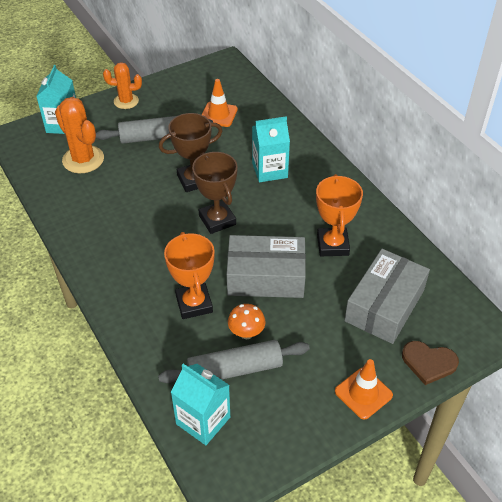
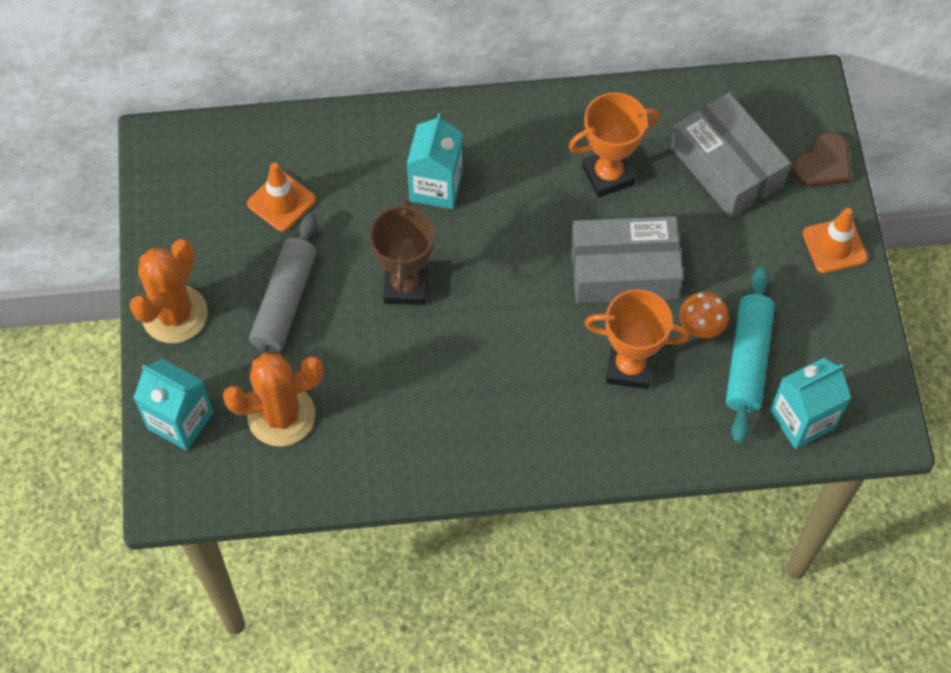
camera: 65 degrees left, 15 degrees up
(126, 101) = (174, 314): orange cactus -> orange cactus, size x1.54
(217, 220) = (498, 287): brown trophy -> none
(235, 369) = (748, 360): grey rolling pin -> turquoise rolling pin
(266, 277) = (624, 270): grey box -> grey box turned 60 degrees clockwise
(332, 245) = (608, 175): orange trophy -> orange trophy turned 45 degrees counterclockwise

